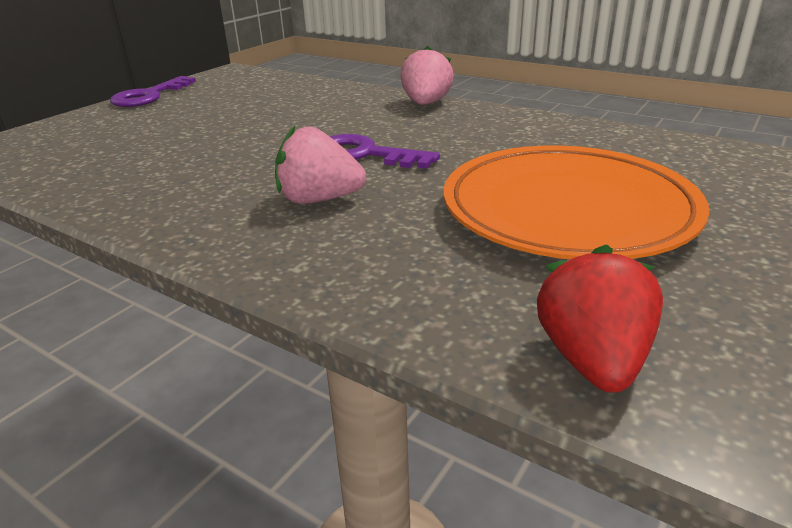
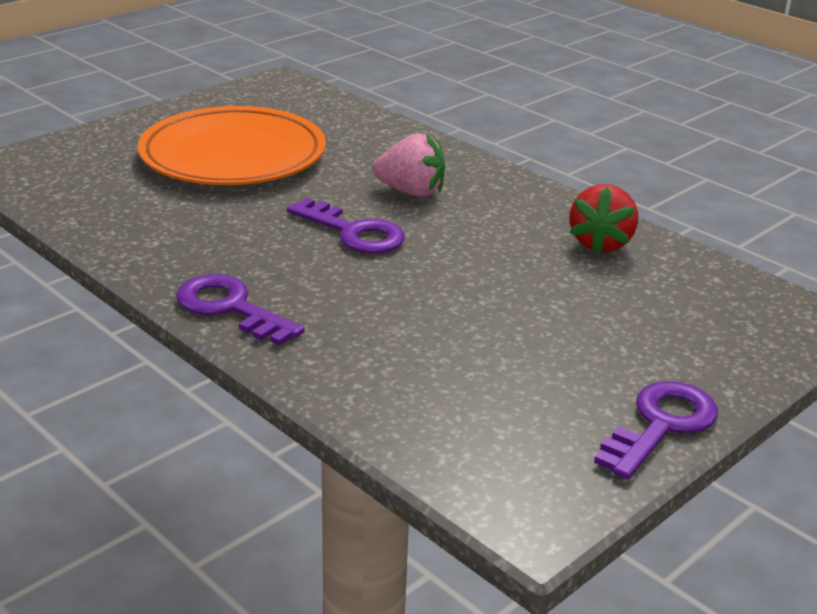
camera: 170 degrees left, 0 degrees up
(426, 104) = (230, 308): pink strawberry -> purple key
(592, 360) = (307, 98): red strawberry -> red strawberry (601, 243)

